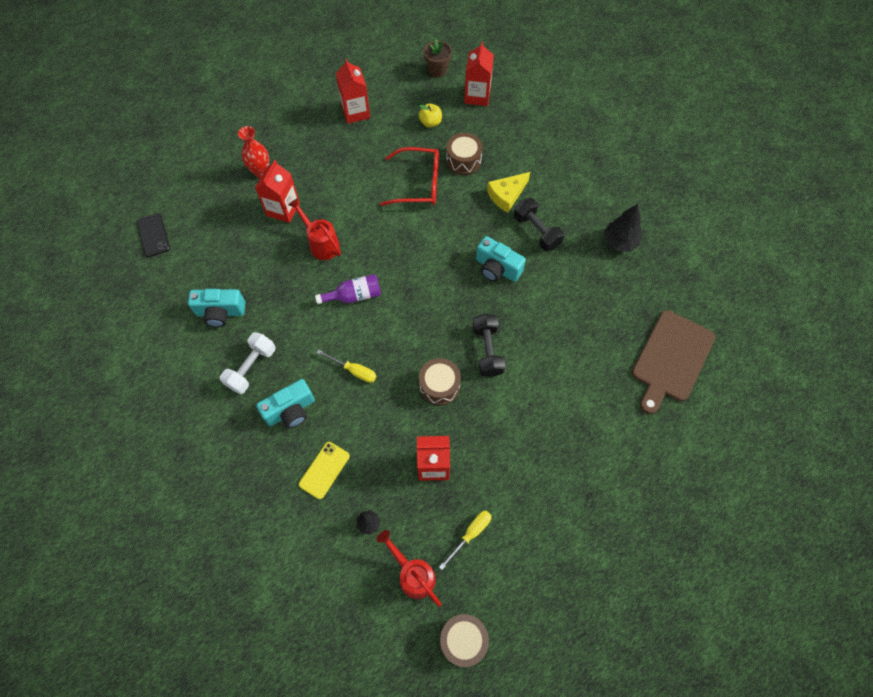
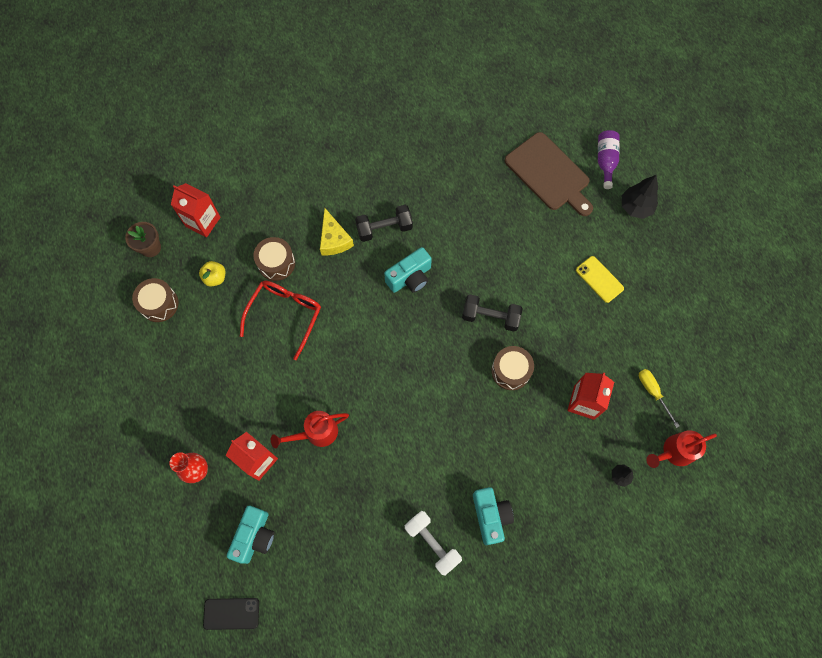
camera: 70 degrees left, 5 degrees up
(220, 312) = (358, 560): turquoise camera -> turquoise camera (255, 536)
(324, 470) = (559, 501): yellow phone -> yellow phone (599, 279)
(354, 295) = (389, 418): purple bottle -> purple bottle (605, 161)
(354, 370) = (469, 443): yellow screwdriver -> none
(355, 112) = (165, 348): red carton -> none
(463, 640) = (736, 429): brown drum -> brown drum (159, 304)
(619, 242) = (423, 165): black tree -> black tree (635, 207)

